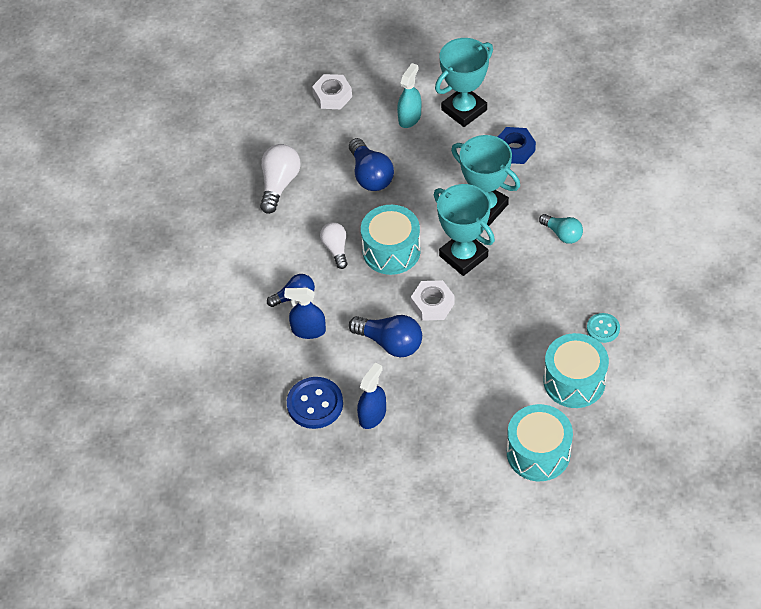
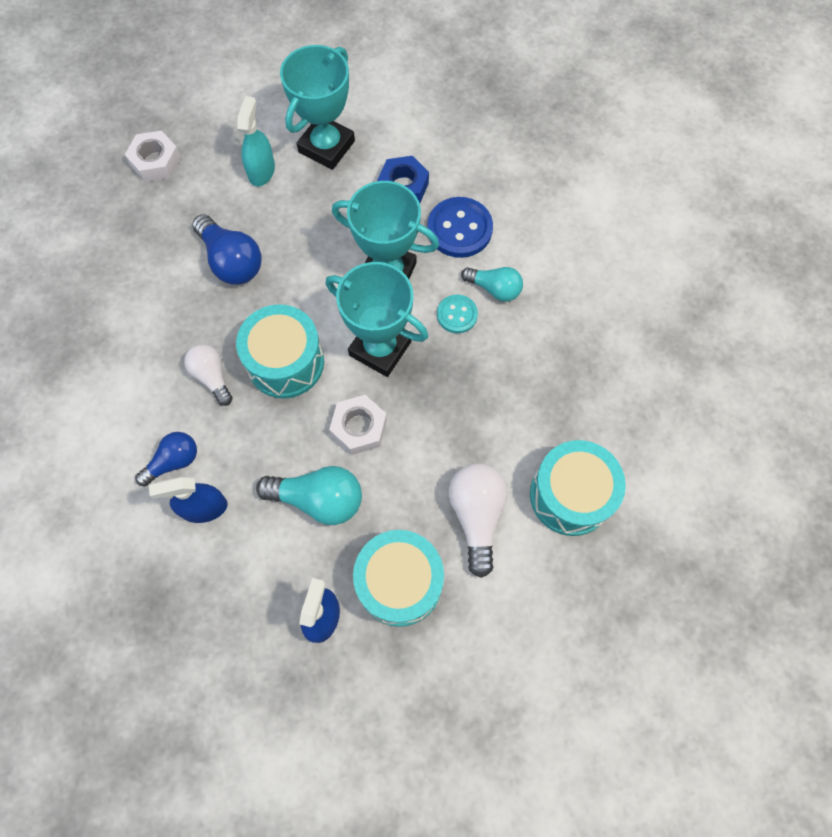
camera: 20 degrees left, 15 degrees up
(279, 184) = (115, 300): white light bulb -> white light bulb (476, 516)
(315, 404) = (240, 620): blue button -> blue button (459, 229)
(390, 343) = (318, 499): blue light bulb -> turquoise light bulb
(538, 453) = (556, 615): turquoise drum -> turquoise drum (399, 582)
(603, 328) = (583, 409): turquoise button -> turquoise button (457, 315)

